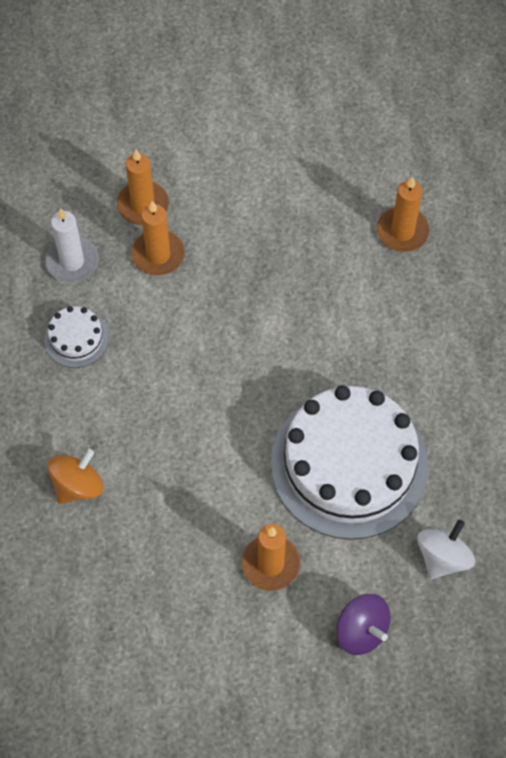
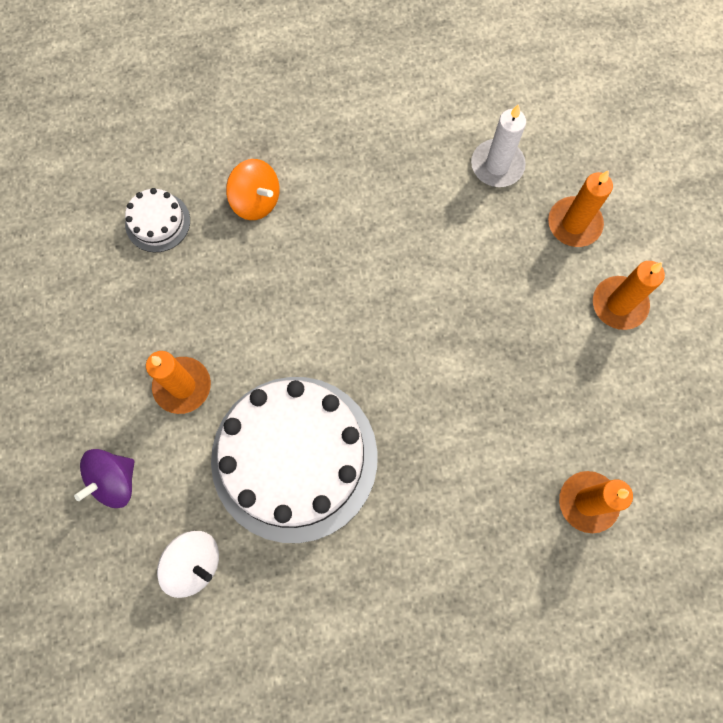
camera: 85 degrees right, 10 degrees up
(76, 338) = (411, 180): white cake -> white cake (157, 222)
(158, 255) = (517, 245): orange candle -> orange candle (619, 304)

